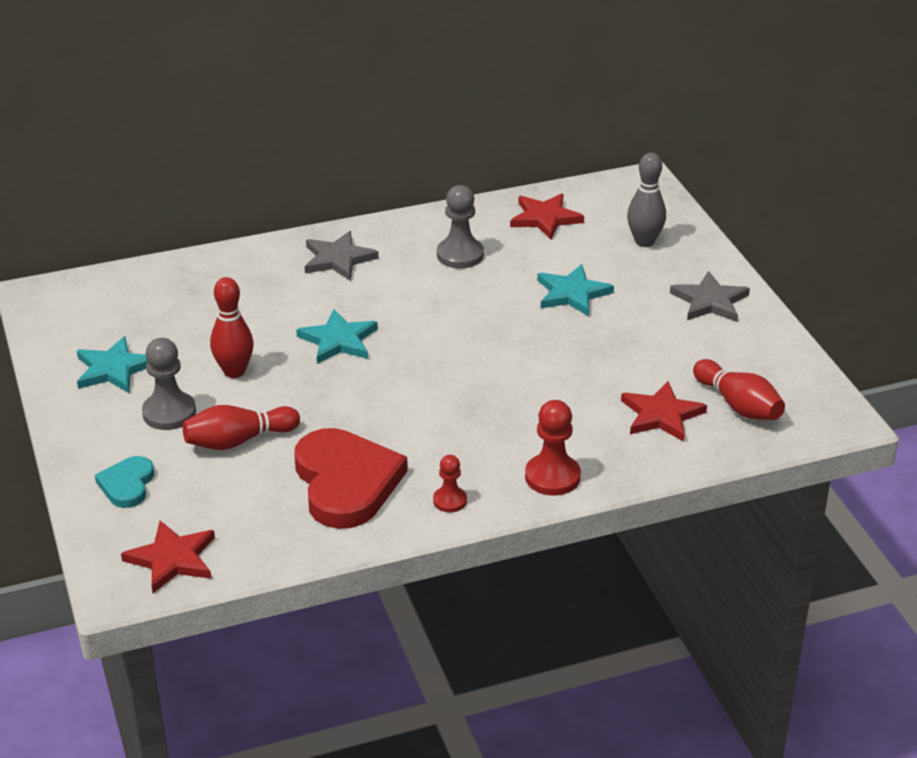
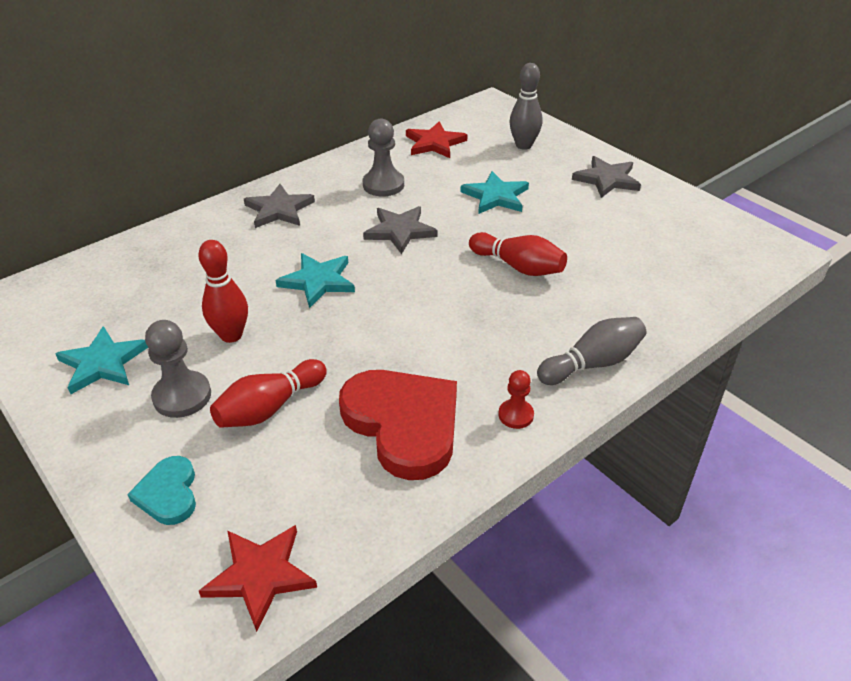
camera: 20 degrees left, 5 degrees up
(447, 308) = (400, 231): none -> grey star
(552, 477) = (592, 363): red pawn -> grey bowling pin
(661, 415) = (641, 281): red star -> none
(738, 405) = (694, 257): red bowling pin -> red bowling pin (518, 267)

